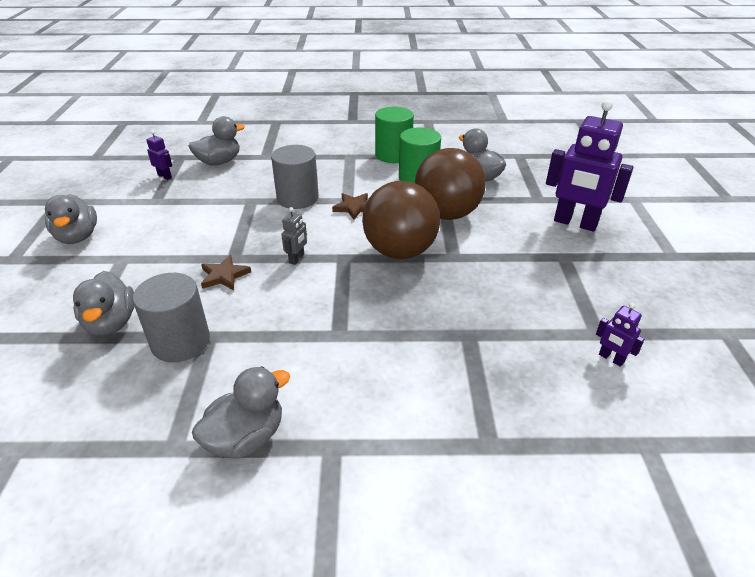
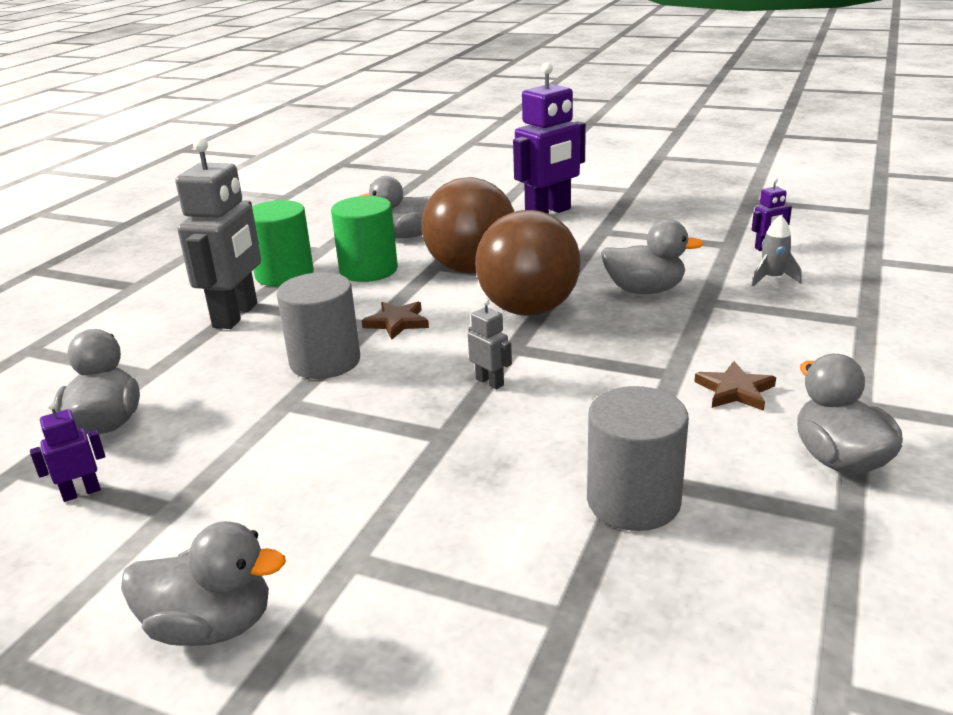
camera: 65 degrees left, 10 degrees down
(111, 323) = (549, 575): grey duck -> grey duck (644, 290)
(224, 275) = (488, 448): brown star -> brown star (735, 390)
(335, 157) = (236, 315): none -> grey robot
(541, 370) = (772, 278): none -> grey rocket

